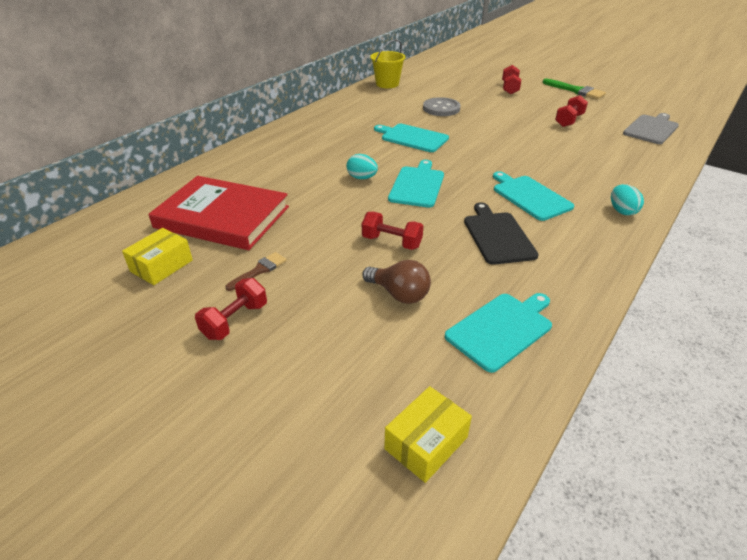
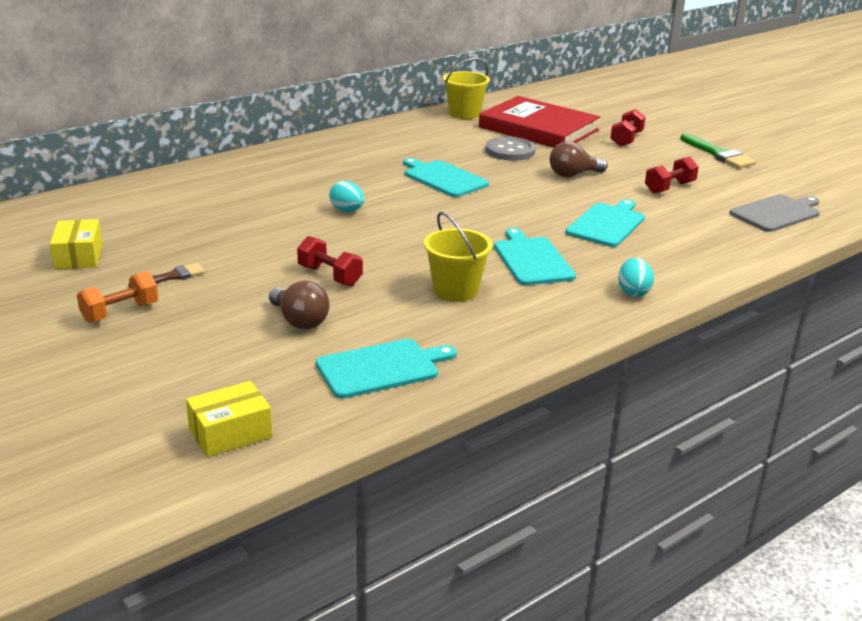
camera: 15 degrees right, 10 degrees down
(162, 266) = (79, 256): yellow box -> yellow box turned 60 degrees counterclockwise
(222, 217) = (166, 224): red book -> red book (538, 128)
(235, 321) = (120, 312): red dumbbell -> orange dumbbell
(417, 185) = (406, 228): turquoise cutting board -> turquoise cutting board (607, 224)
(498, 121) = (573, 175): none -> brown light bulb
(498, 236) = (455, 290): black cutting board -> yellow bucket

